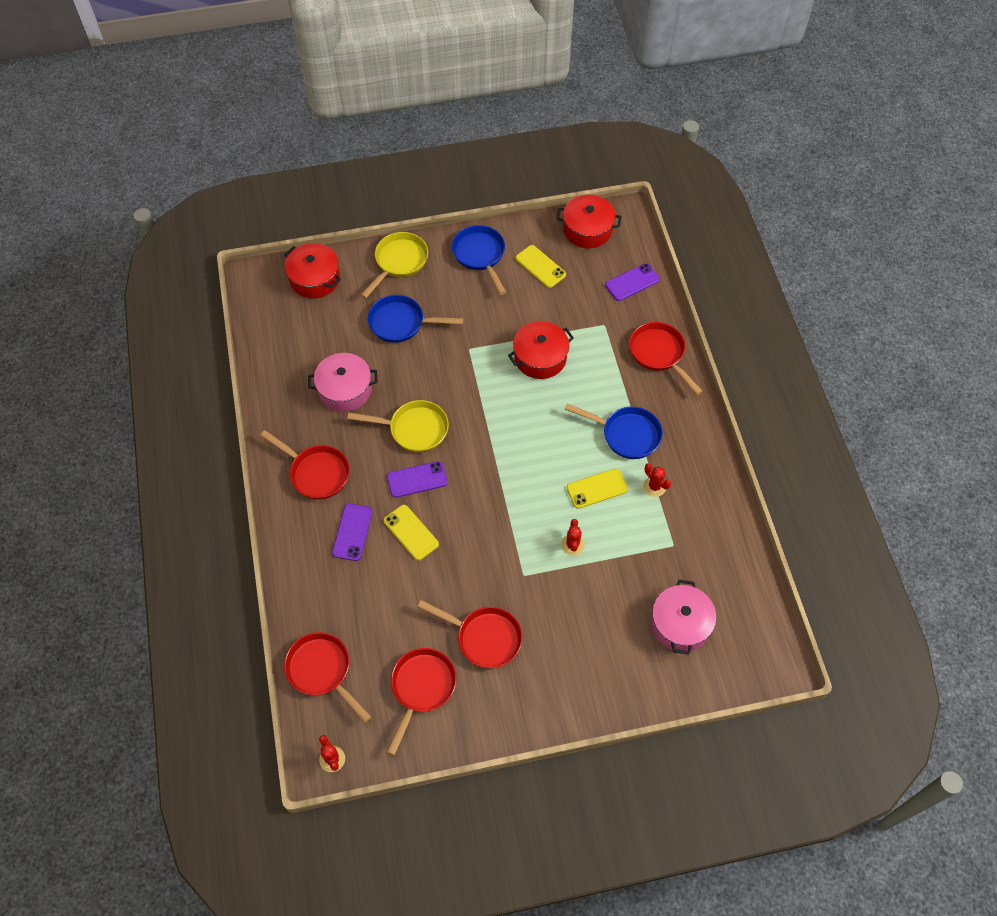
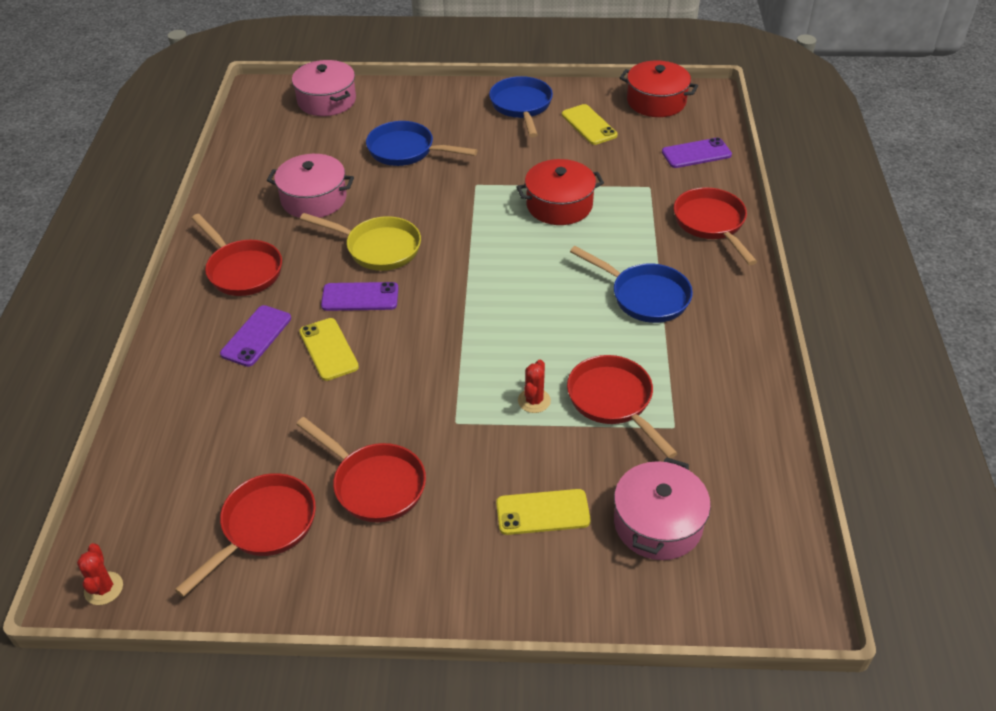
camera: 15 degrees right, 15 degrees down
(315, 278) = (327, 100): red pot -> pink pot
(322, 671) = (144, 479): red pan -> red pan (613, 401)
(399, 262) = (426, 99): yellow pan -> none
(597, 488) = (587, 345): yellow phone -> yellow phone (542, 512)
(654, 486) = (666, 357): red cactus -> none

